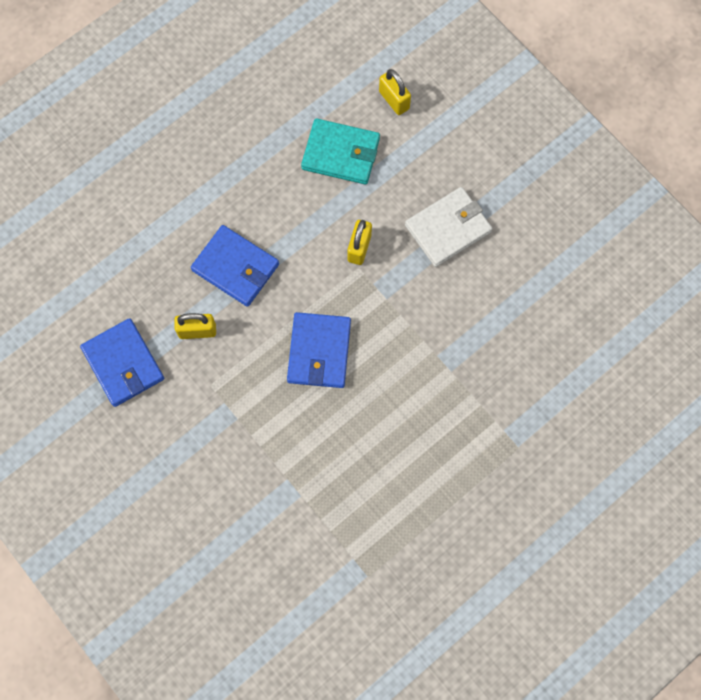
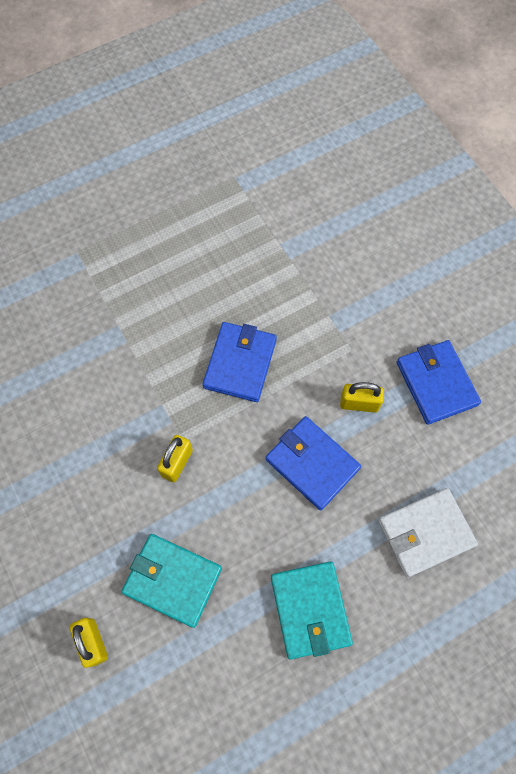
camera: 170 degrees left, 5 degrees down
(222, 151) = (310, 609): none -> turquoise wallet
(448, 228) = (77, 468): white wallet -> white wallet (425, 533)

